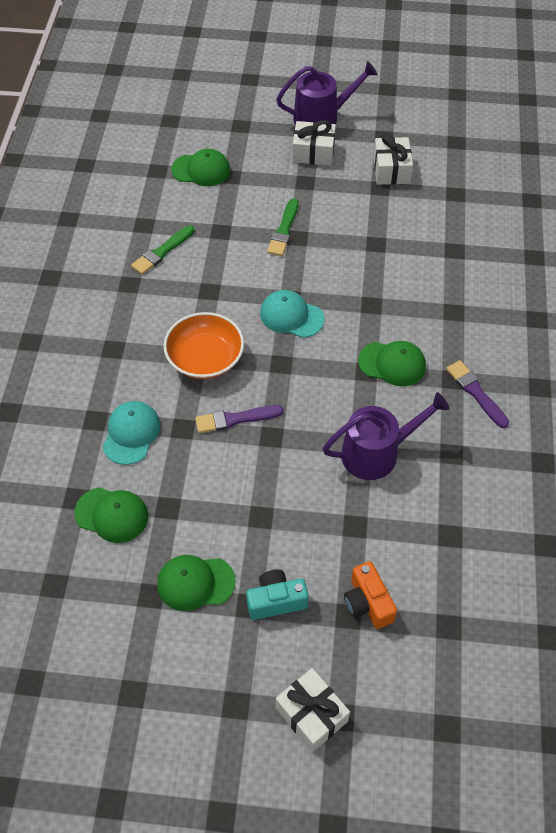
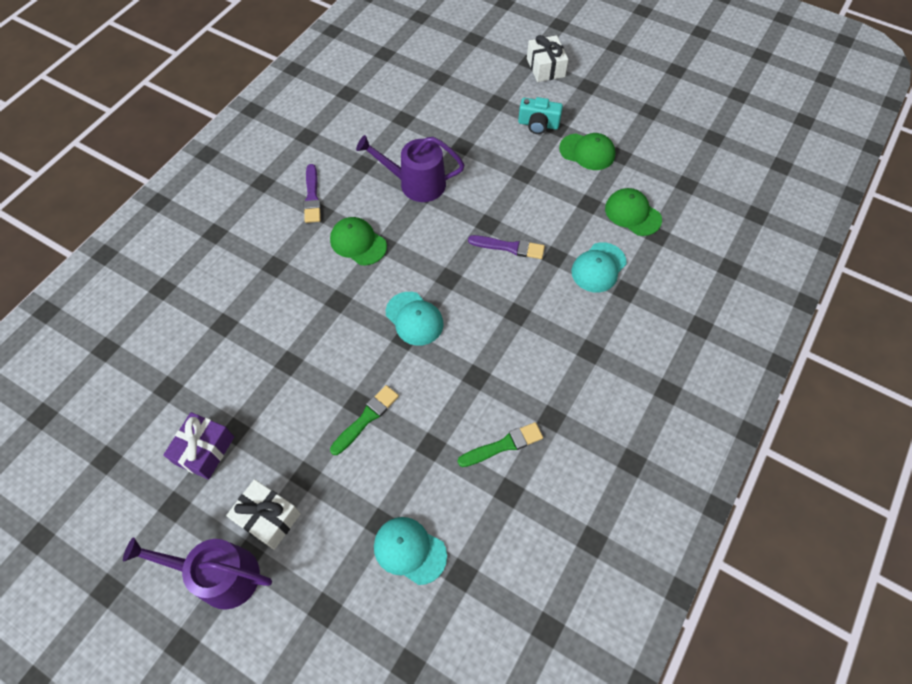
camera: 155 degrees left, 5 degrees up
(201, 170) = (409, 550): green cap -> turquoise cap
(205, 358) = (510, 309): orange bowl -> none
(367, 603) = (481, 104): orange camera -> none
(391, 170) = (204, 450): white gift -> purple gift

